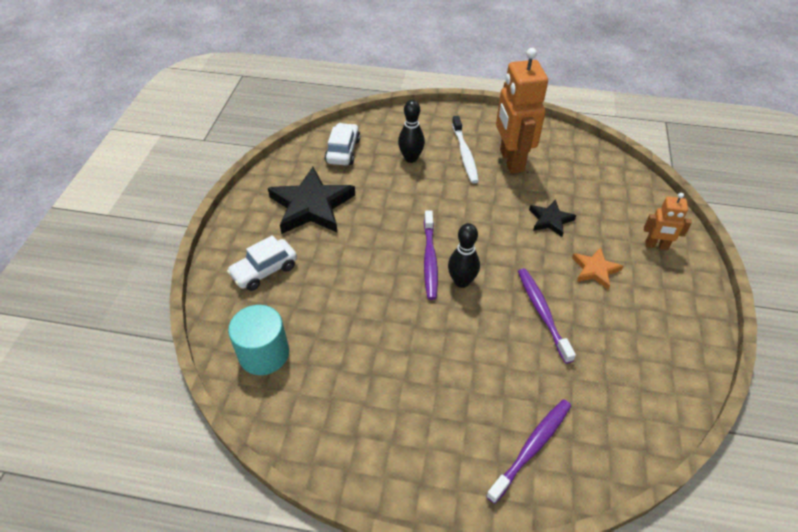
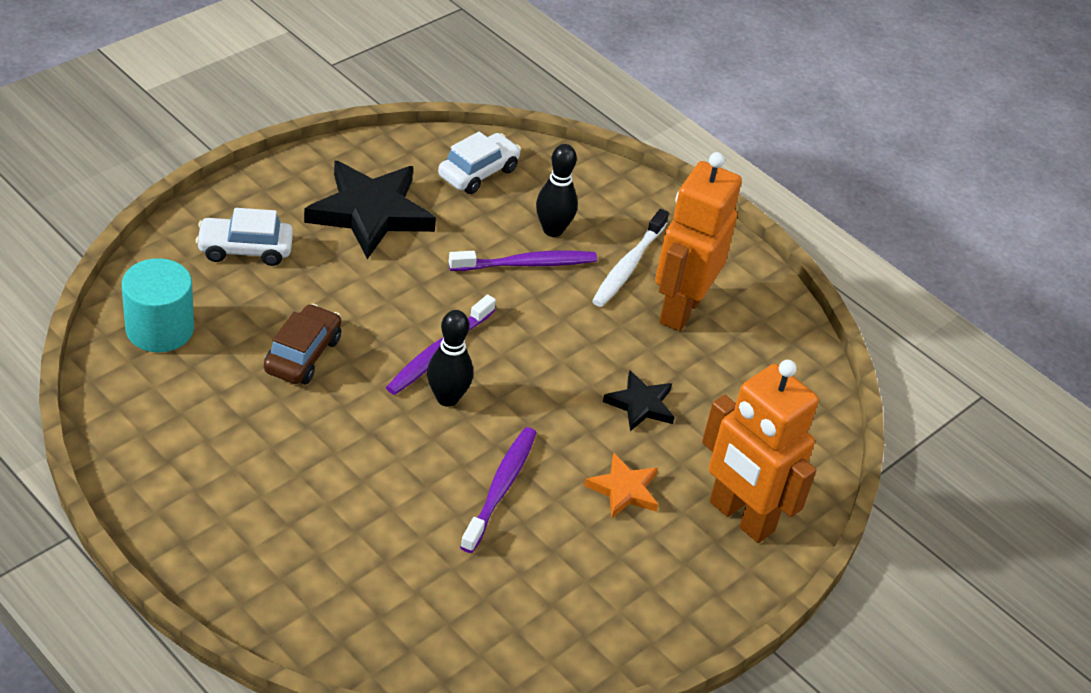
camera: 30 degrees right, 5 degrees down
(362, 311) = (302, 355): none -> brown car
(532, 448) = (328, 592): purple toothbrush -> purple toothbrush (526, 264)
(656, 246) = (740, 517): orange robot -> orange robot, size x1.95

